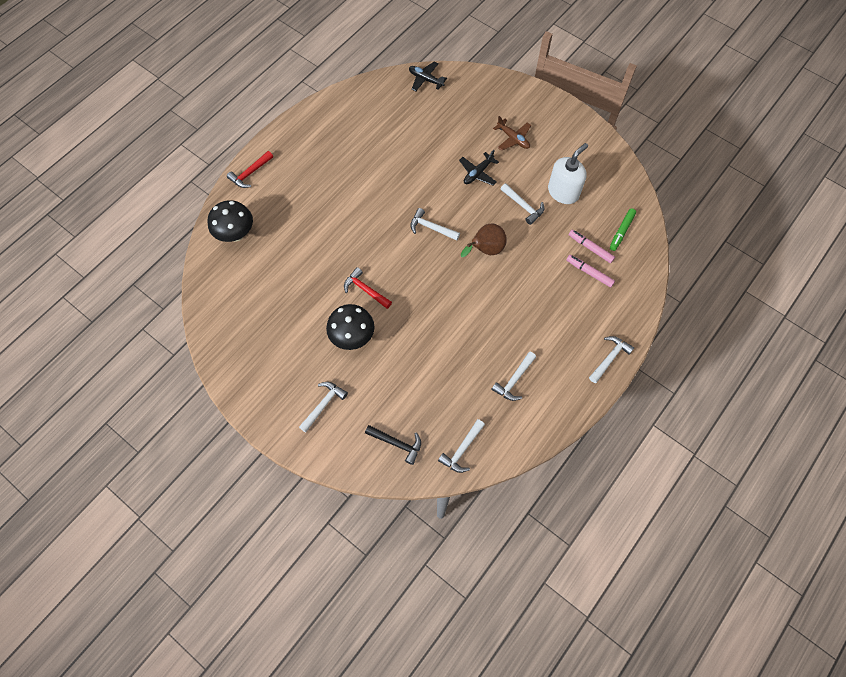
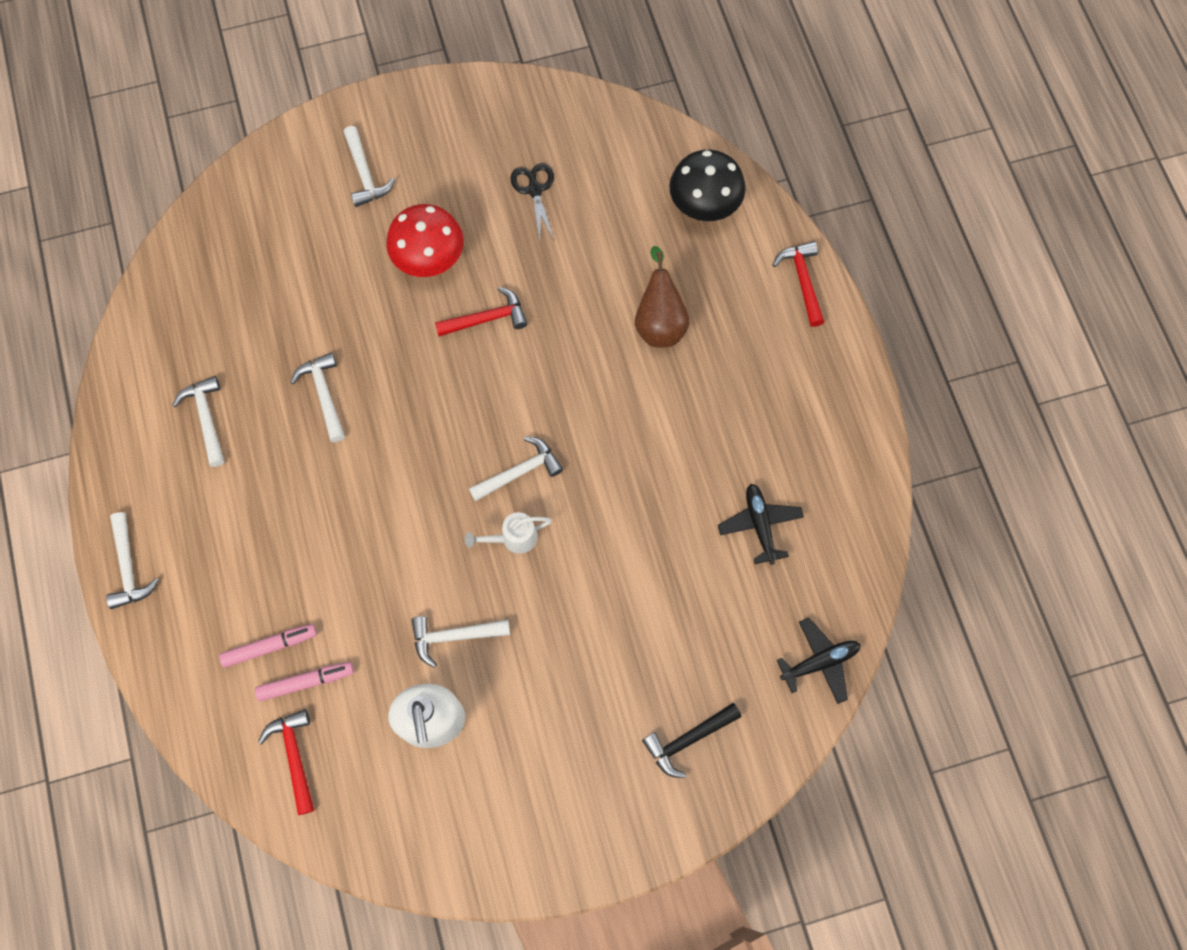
camera: 125 degrees right, 5 degrees up
(276, 315) = (534, 189): none -> black scissors
(352, 337) = (429, 260): black mushroom -> red mushroom
(397, 444) = (247, 225): black hammer -> black hammer (687, 740)
(462, 450) = (176, 292): white hammer -> white hammer (324, 394)
(463, 211) = (512, 538): none -> white watering can
(478, 173) = (566, 611): black plane -> black plane (760, 525)
(485, 250) = (424, 522): brown pear -> brown pear (659, 322)
(513, 139) = (592, 720): brown plane -> none
(621, 231) = (294, 756): green marker -> red hammer

